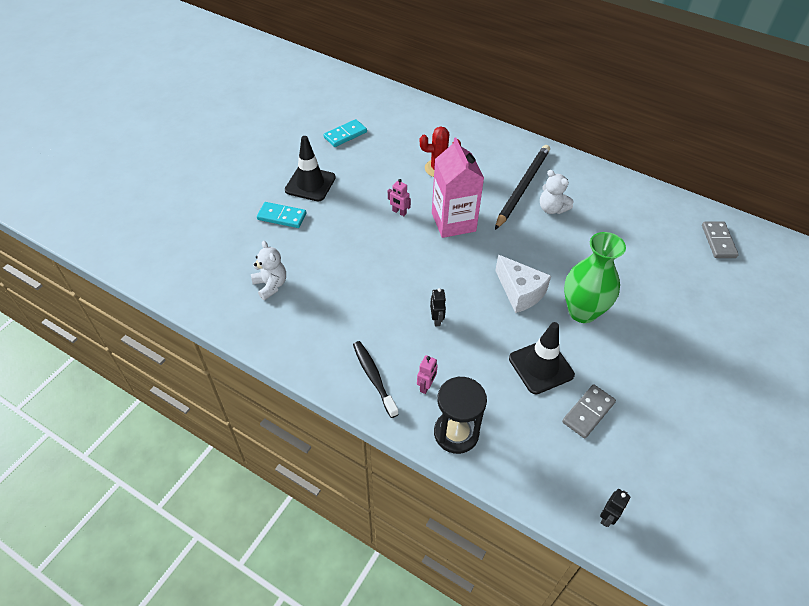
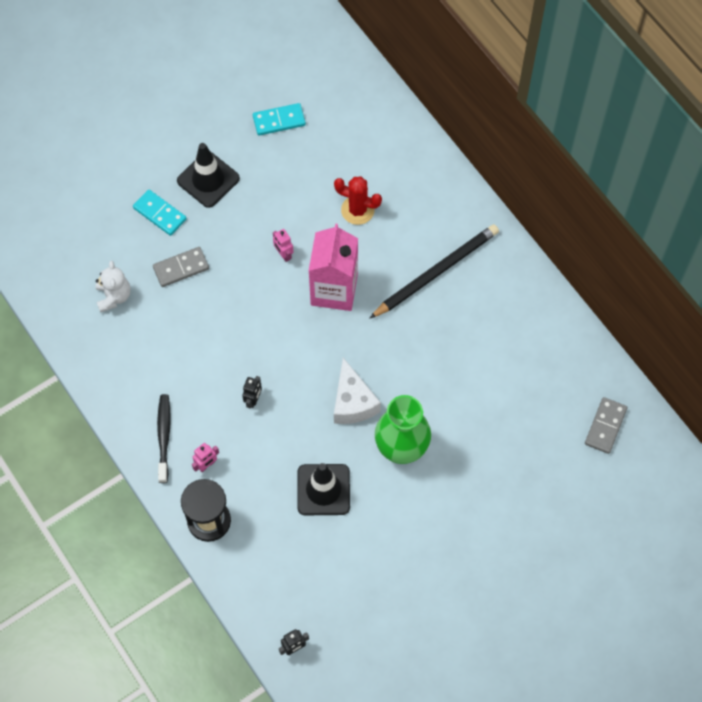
camera: 25 degrees right, 15 degrees up
(552, 208) = (451, 313): white teddy bear -> none
(588, 412) = (338, 552): grey domino -> grey domino (181, 268)

